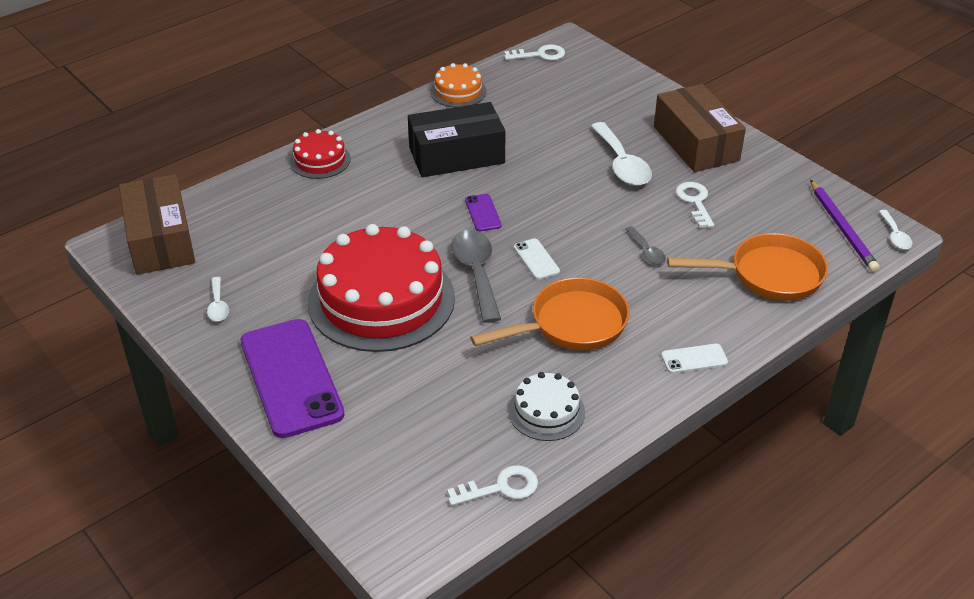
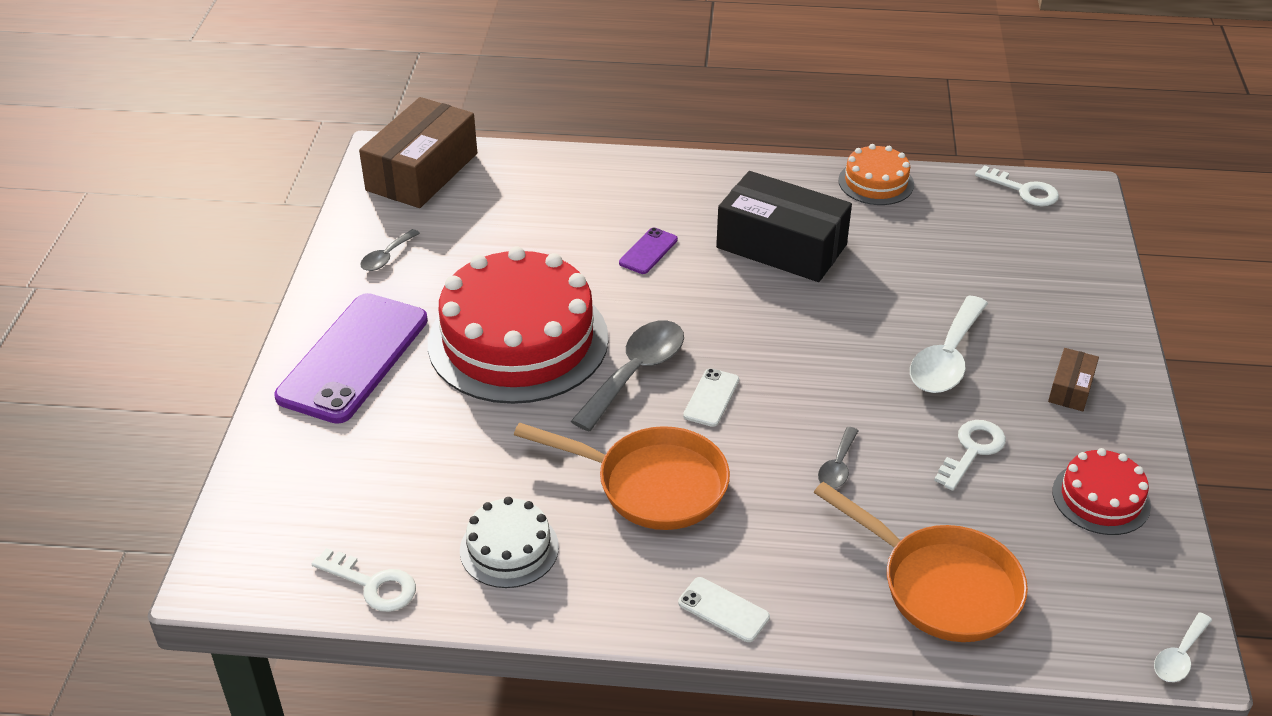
camera: 45 degrees right, 0 degrees up
(218, 305) = (387, 257): white spoon -> grey spoon
(320, 160) = (647, 177): red cake -> red cake (1101, 498)
(483, 213) = (725, 318): purple phone -> purple phone (648, 251)
(696, 143) = (1071, 388): brown box -> brown box, size x0.45
(842, 228) = (1117, 600): purple pencil -> none

